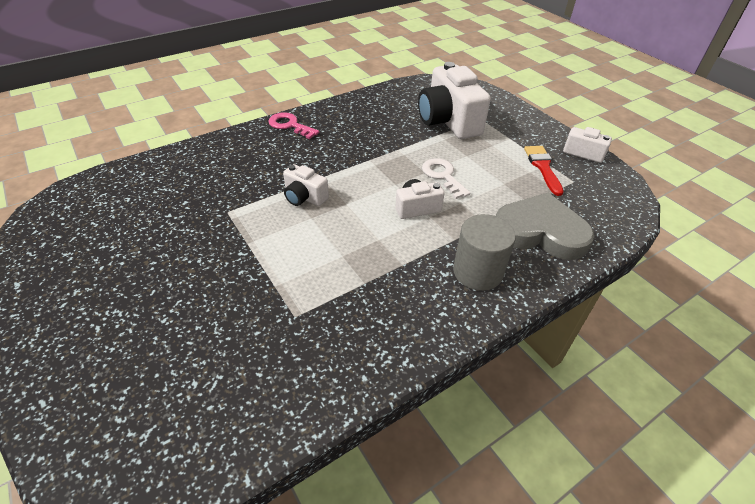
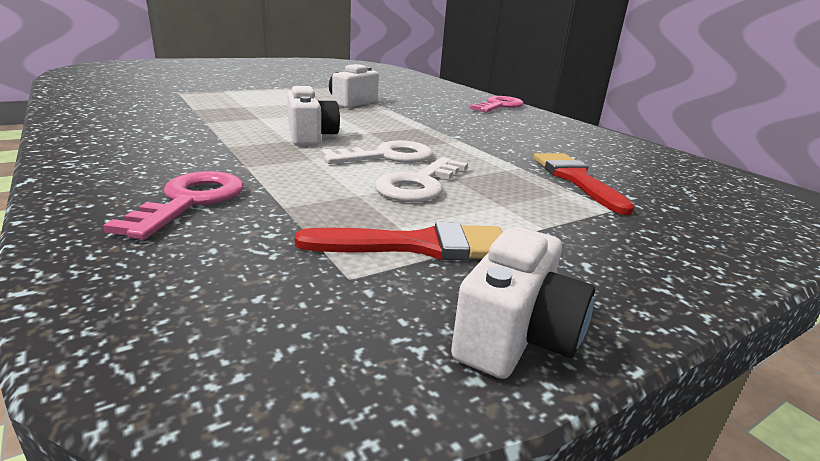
camera: 90 degrees right, 20 degrees down
(448, 121) = (576, 179): white camera -> red brush
(477, 272) = (148, 149): grey cylinder -> none
(481, 166) = (419, 184): none -> white key
(540, 232) = (190, 201): grey heart -> pink key

